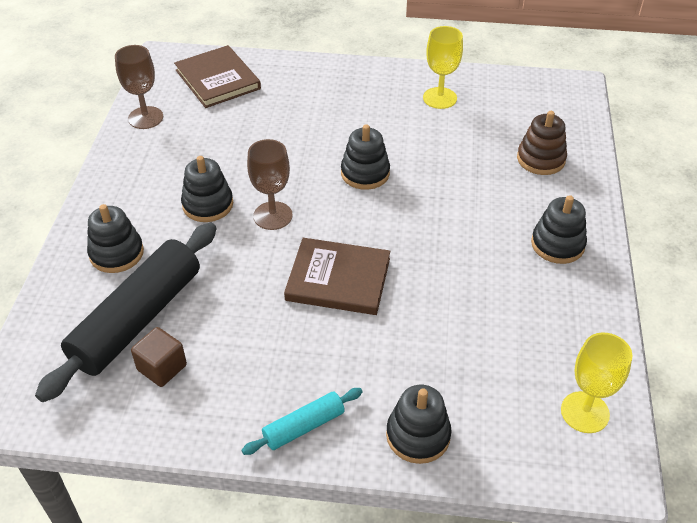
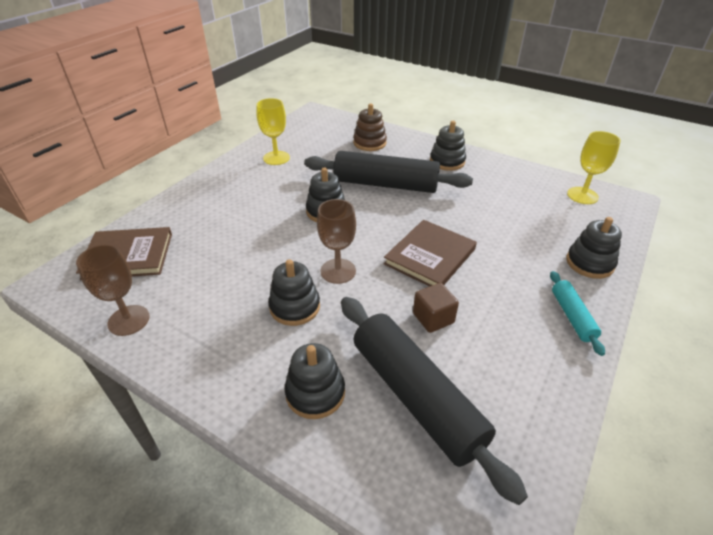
camera: 65 degrees left, 5 degrees down
(162, 367) = (485, 392): brown cube -> brown cube (433, 318)
(455, 203) = (385, 184): none -> black rolling pin

